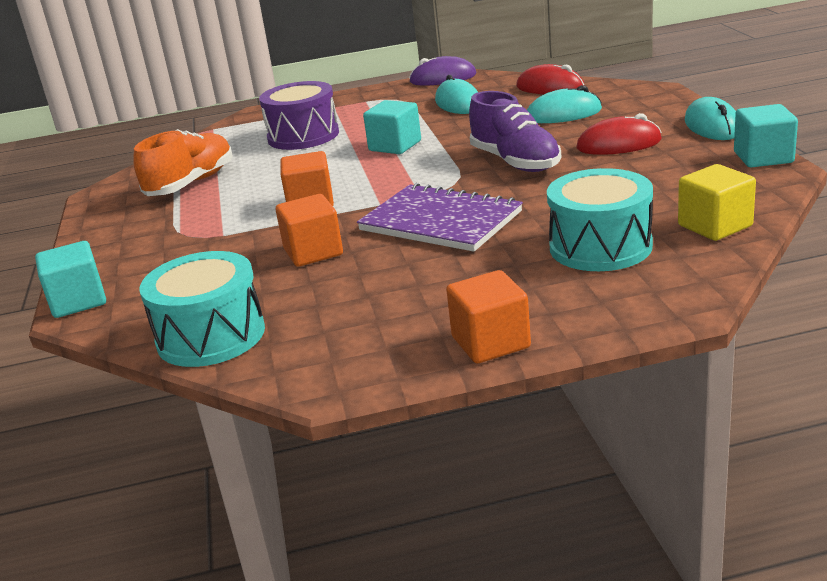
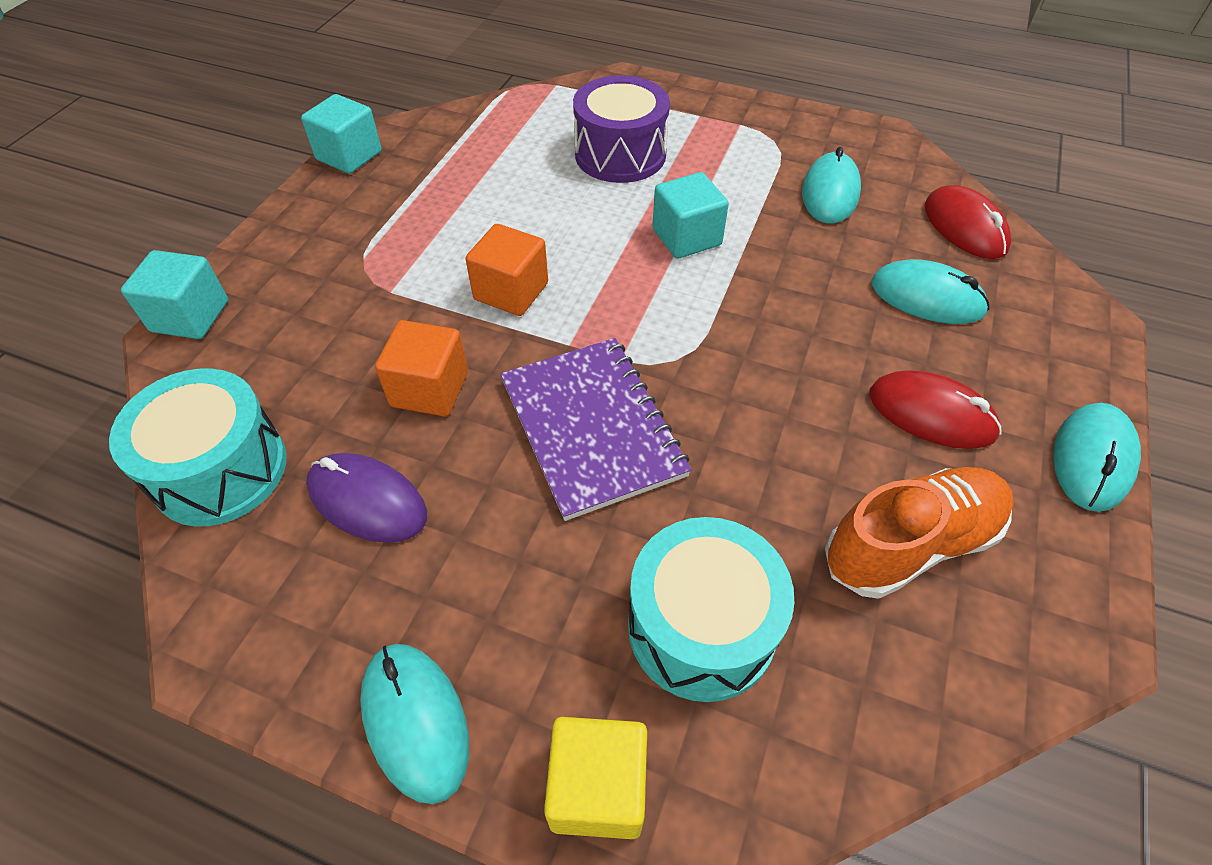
camera: 30 degrees right, 25 degrees up
(191, 183) = (449, 175): orange shoe -> orange shoe (910, 544)
(443, 78) = (861, 129): purple mouse -> purple mouse (367, 501)
(490, 342) = (415, 721): orange cube -> turquoise mouse
(515, 162) = (778, 363): purple shoe -> none
(715, 226) = (875, 700): yellow cube -> yellow cube (597, 787)
(763, 157) = (1092, 589): turquoise cube -> turquoise cube (349, 156)

